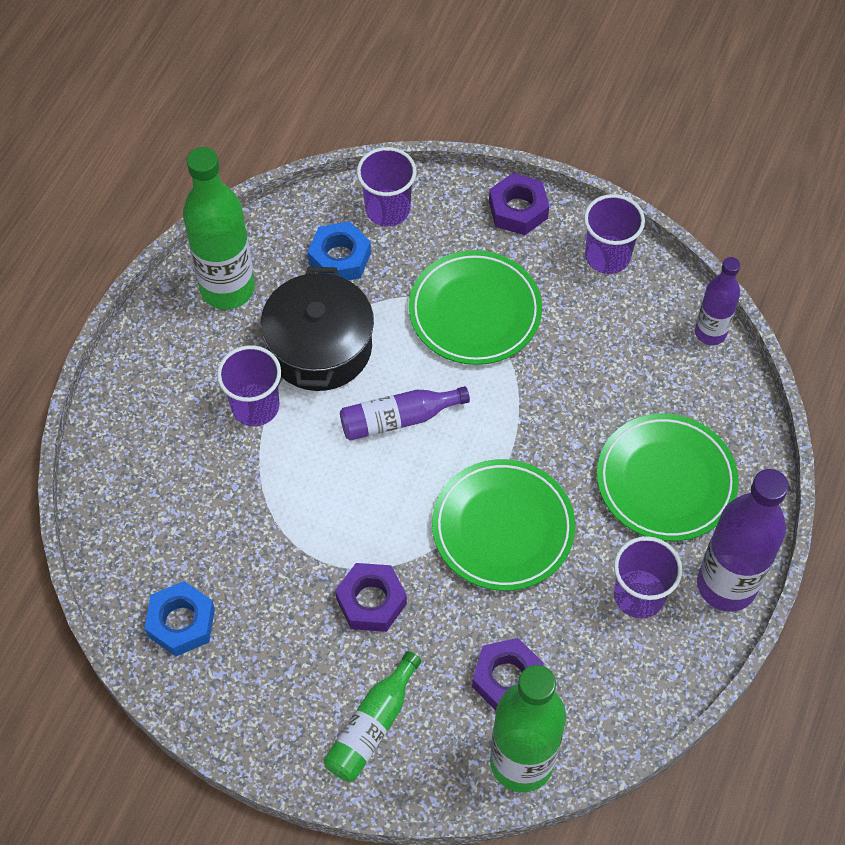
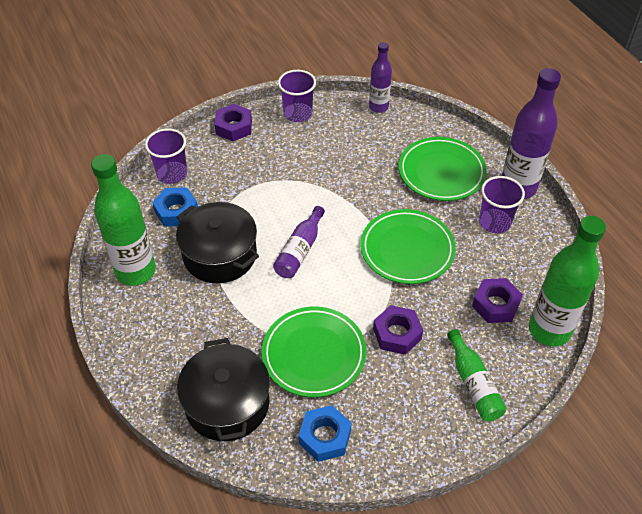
camera: 50 degrees left, 10 degrees down
(144, 502) = (227, 403): none -> black pot
(255, 406) = (223, 307): purple cup -> none
(475, 312) = (272, 180): green plate -> green plate (314, 354)

